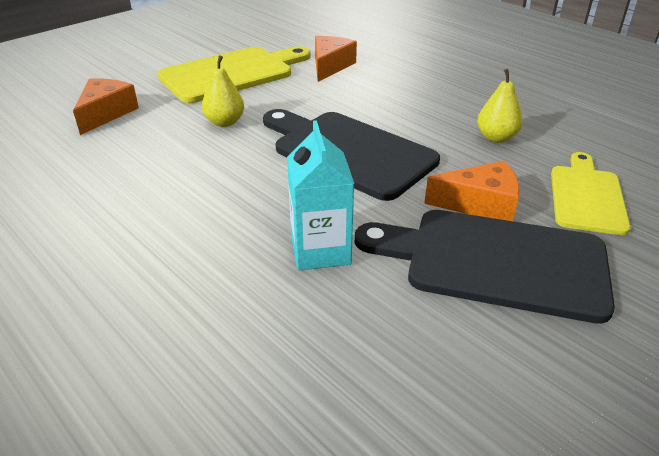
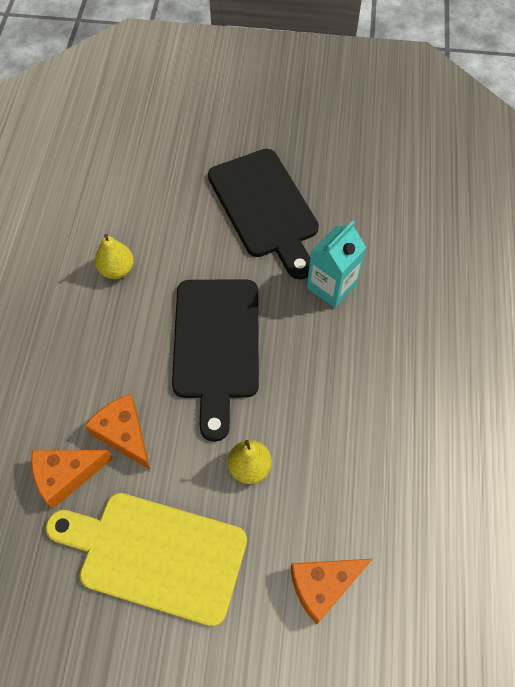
camera: 130 degrees left, 25 degrees up
(480, 204) = (215, 238): orange cheese -> orange cheese (124, 434)
(586, 196) = (159, 194): yellow cutting board -> none

